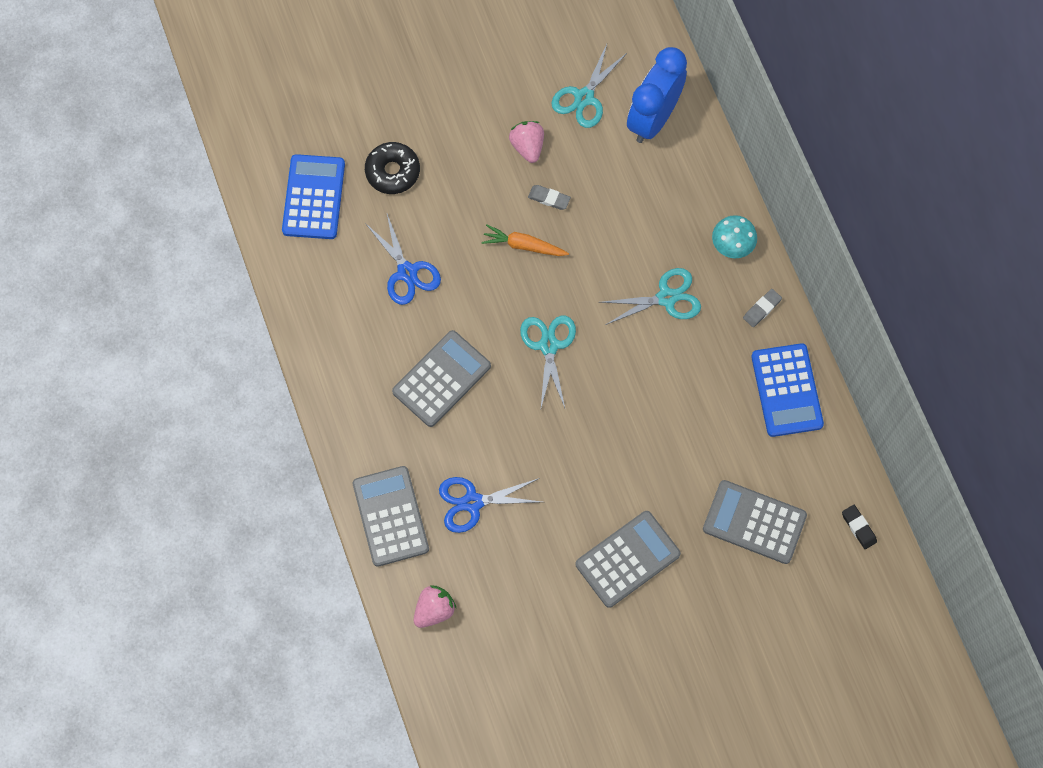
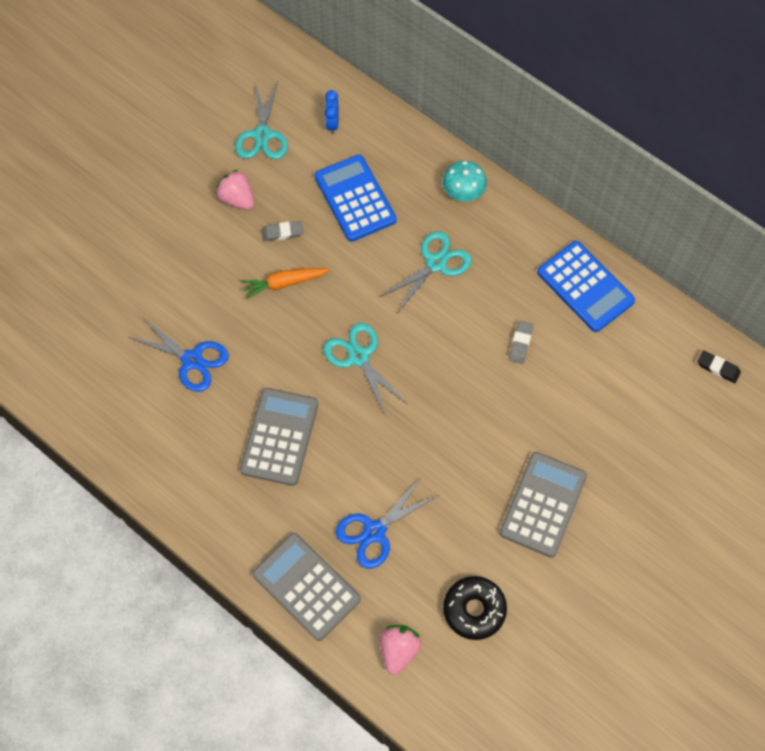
camera: 30 degrees left, 5 degrees down
(313, 197) = (66, 339): blue calculator -> blue calculator (355, 199)
(392, 172) = (127, 280): black donut -> black donut (474, 610)
(653, 119) = (332, 124): blue clock -> blue clock, size x0.42
(754, 522) = (630, 411): grey calculator -> none
(762, 309) = (521, 231): grey eraser -> grey eraser (520, 343)

